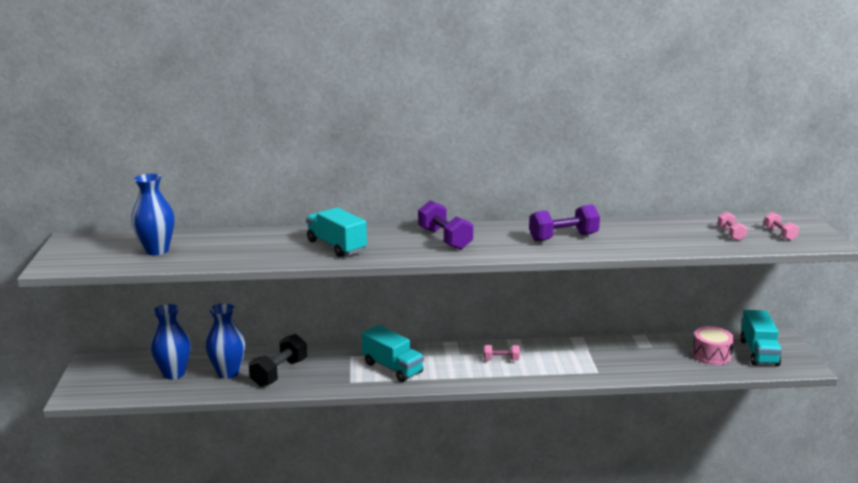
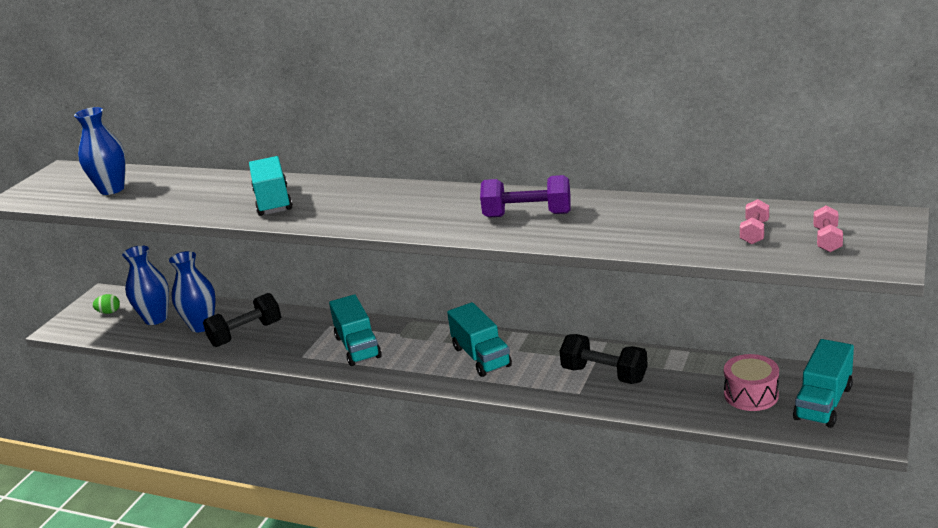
camera: 30 degrees right, 5 degrees up
(116, 375) = (109, 312): none -> green egg
(445, 239) = (392, 204): purple dumbbell -> none
(501, 360) = (481, 357): pink dumbbell -> turquoise truck
(603, 358) = (604, 374): none -> black dumbbell

